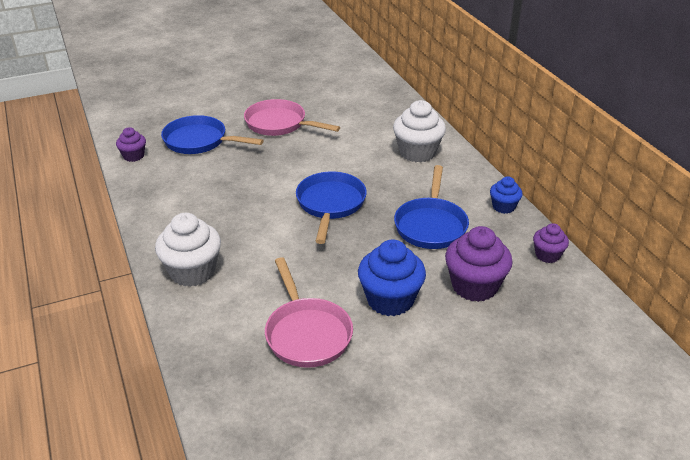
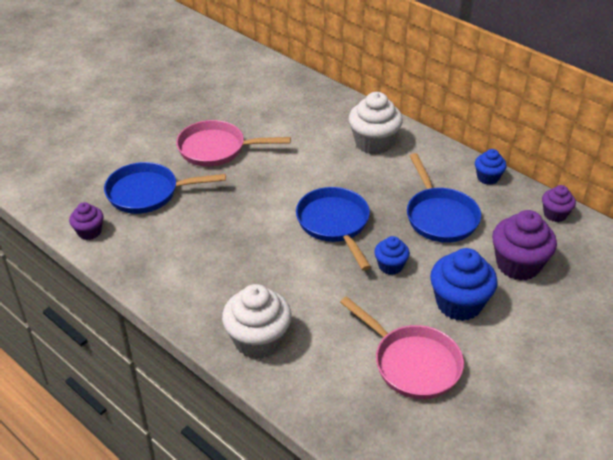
camera: 25 degrees left, 5 degrees up
(352, 251) = (390, 266): none -> blue cupcake

